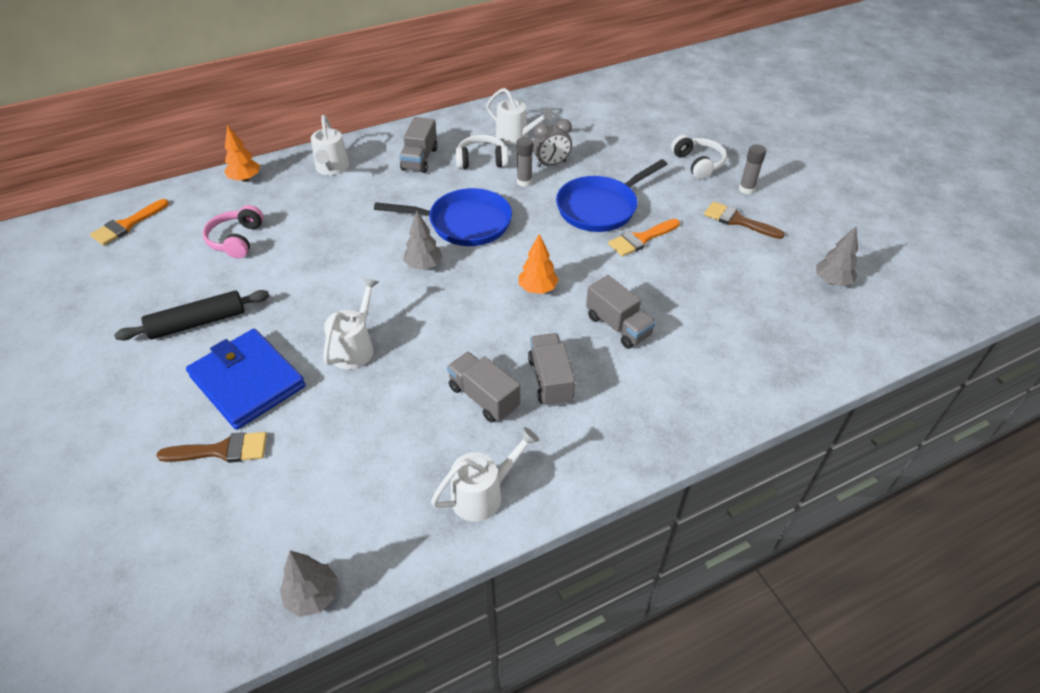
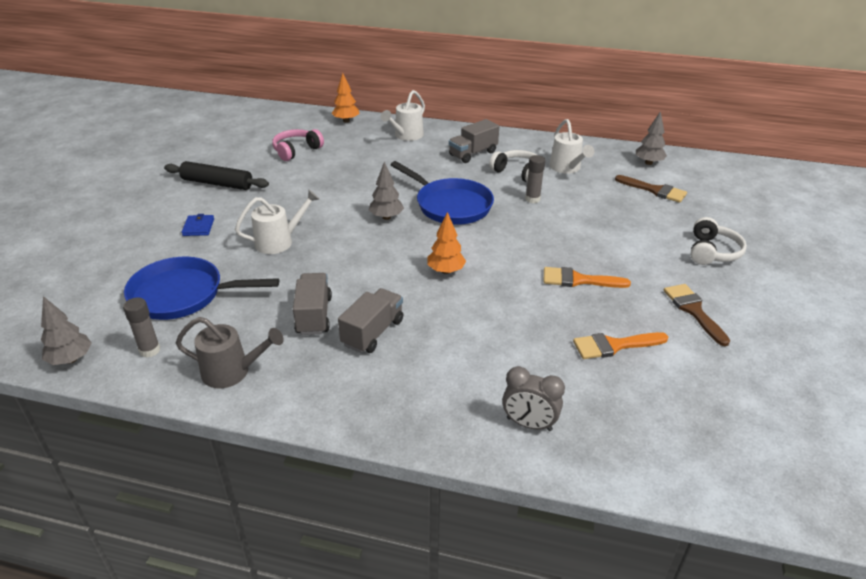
camera: 40 degrees right, 10 degrees down
(127, 225) = (252, 118): orange brush -> orange brush (614, 345)
(222, 450) = (138, 255): brown brush -> brown brush (655, 190)
(248, 381) = (198, 227): blue wallet -> blue wallet, size x0.41
(483, 494) = (232, 372): white watering can -> grey watering can
(551, 164) = (571, 197): grey clock -> grey clock (529, 424)
(600, 207) = (573, 243): blue pan -> blue pan (183, 295)
(618, 326) = (474, 327): grey truck -> none
(746, 189) = (737, 292): grey glue stick -> grey glue stick (150, 350)
(832, 281) = (732, 407): grey tree -> grey tree (648, 163)

